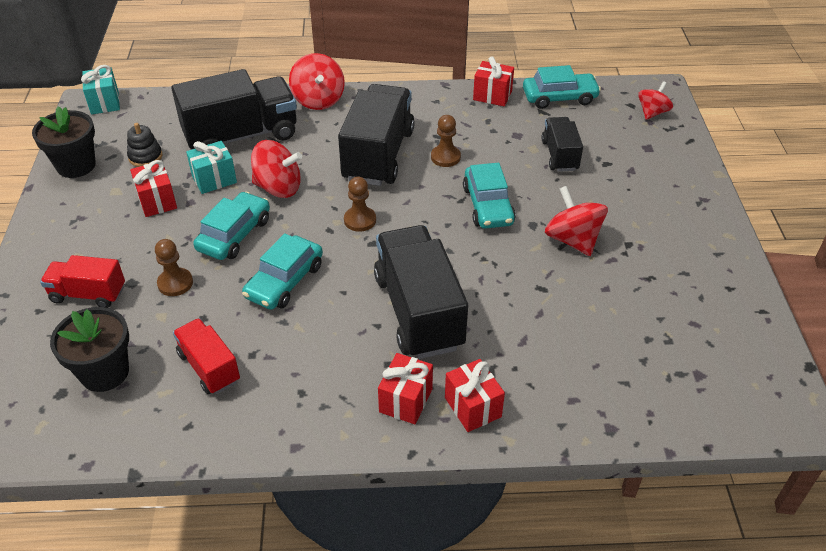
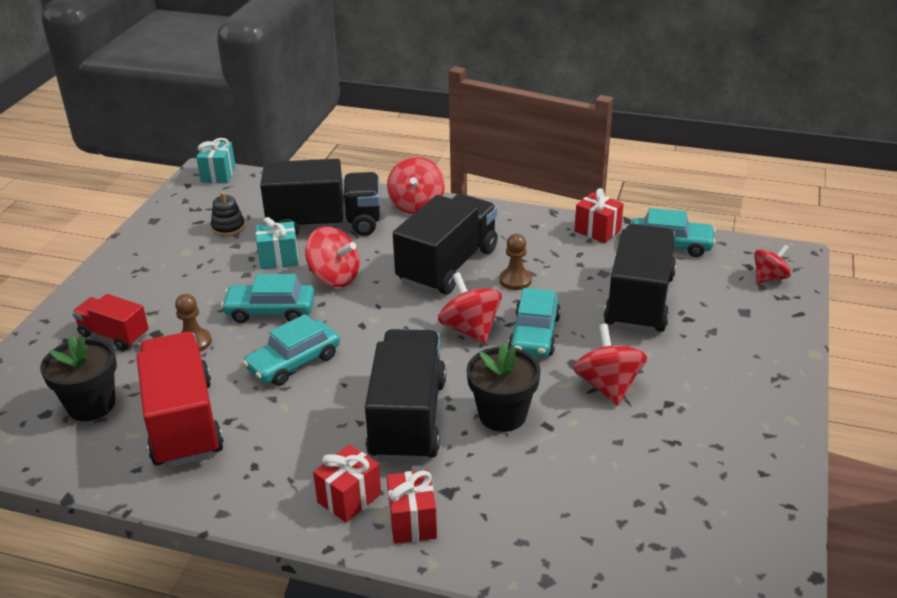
camera: 20 degrees right, 10 degrees down
(76, 165) = (164, 224): black flower pot -> black flower pot (502, 415)
(157, 201) = (217, 268): red gift -> none
(209, 367) = (183, 423): red truck -> red truck, size x1.83
(234, 234) = (270, 311): turquoise car -> turquoise car turned 135 degrees counterclockwise
(360, 220) = (396, 322): brown pawn -> none
(430, 213) = (470, 329): none -> red spinning top
(559, 155) = (639, 301): black truck -> black truck, size x1.83

